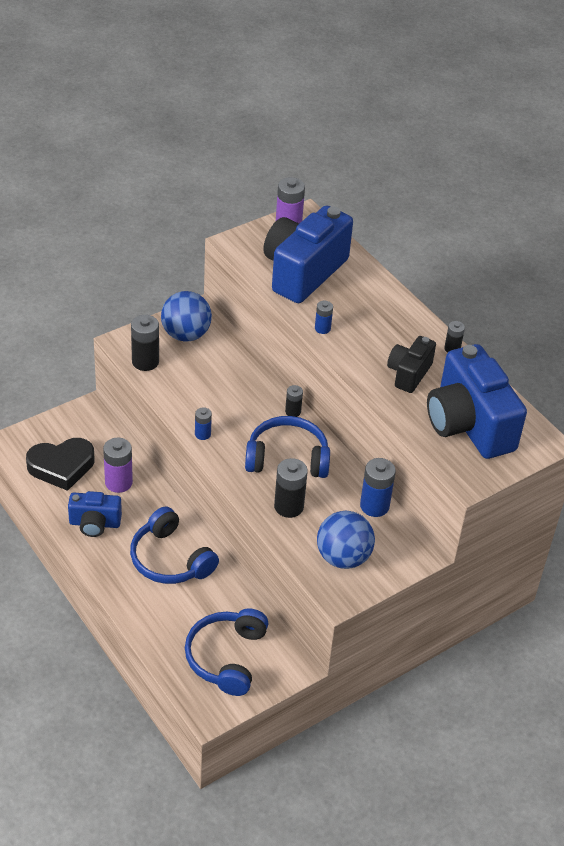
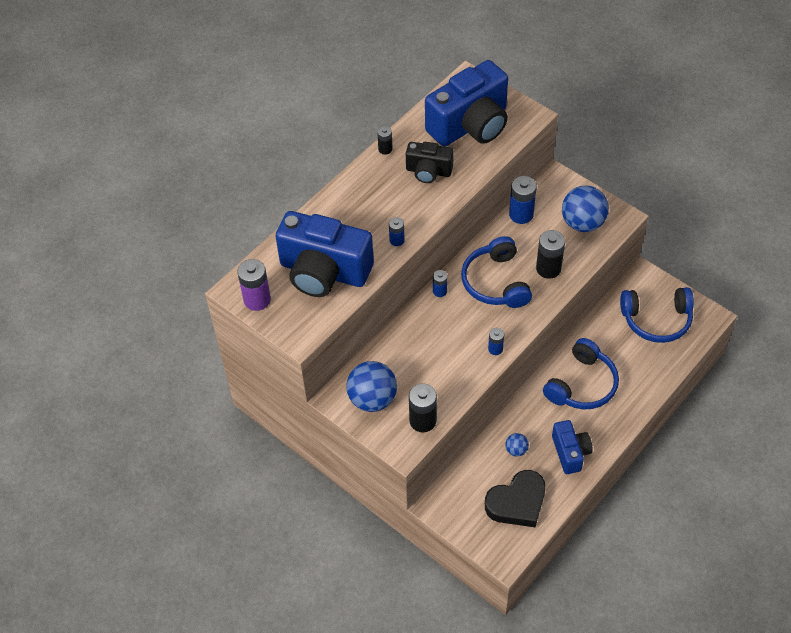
camera: 100 degrees left, 10 degrees up
(61, 466) = (517, 502): black heart -> black heart turned 90 degrees clockwise
(118, 482) = (516, 450): purple battery -> blue ball
(293, 411) = (440, 291): black battery -> blue battery

